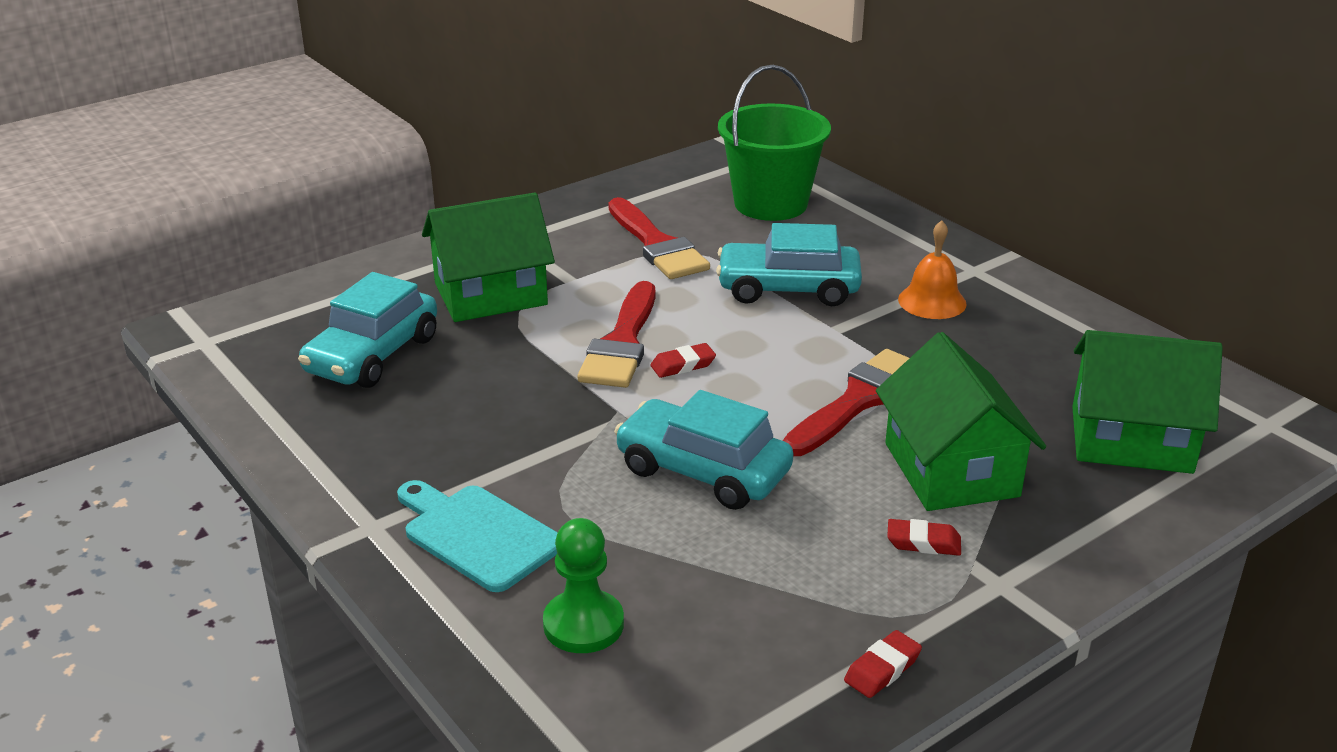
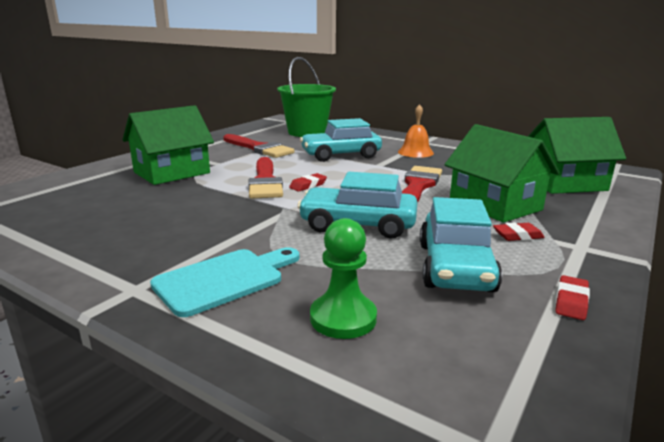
camera: 20 degrees left, 10 degrees down
(372, 355) = (101, 204): turquoise car -> turquoise car (455, 267)
(477, 535) = (224, 279): turquoise cutting board -> turquoise cutting board turned 120 degrees clockwise

